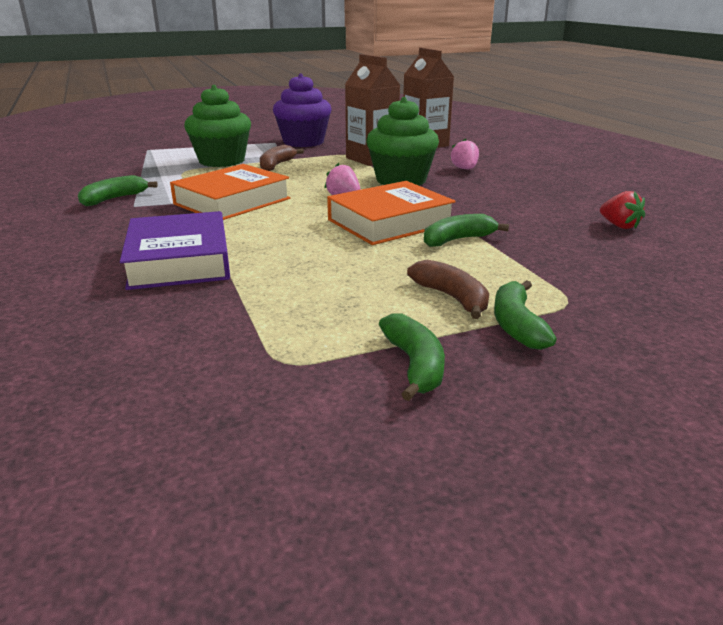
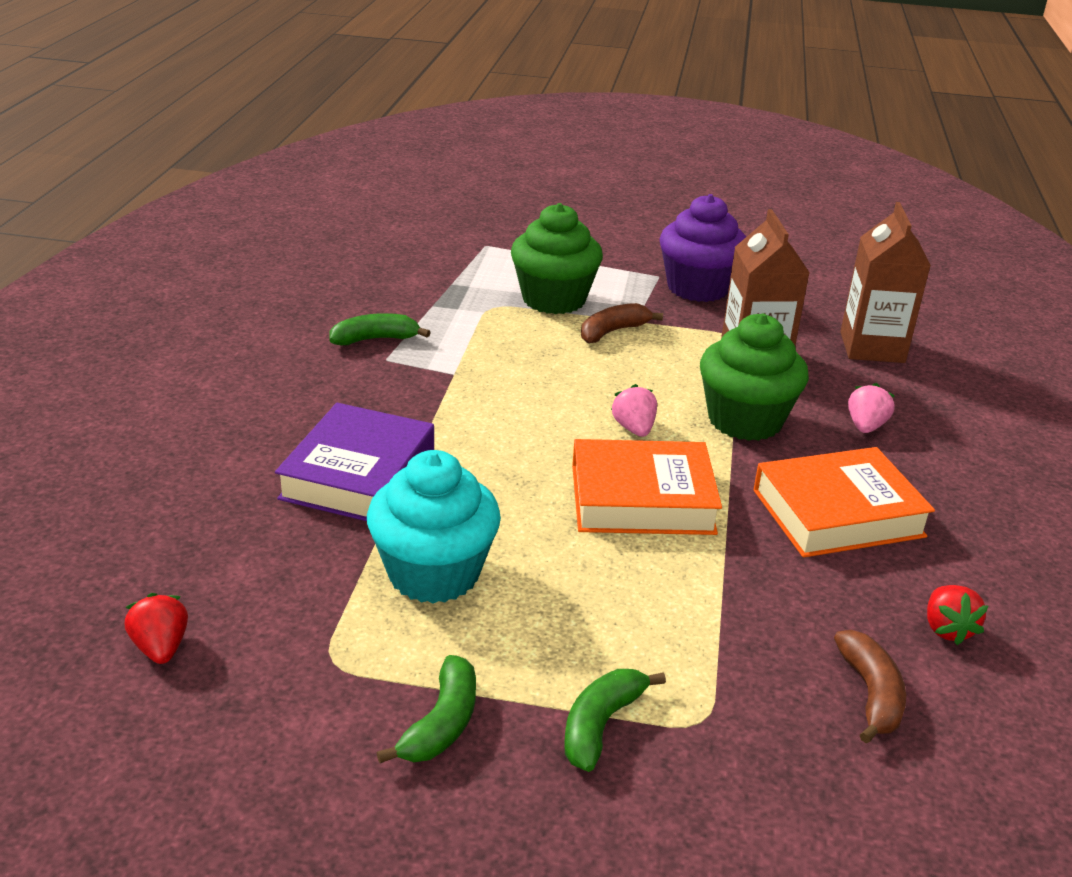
camera: 30 degrees right, 5 degrees up
(112, 410) = (161, 647): none -> red strawberry
(232, 201) = (496, 389): orange book -> orange book (837, 513)
(301, 291) = (434, 573): none -> turquoise cupcake
(452, 297) = (577, 653): brown banana -> brown banana (871, 694)
(457, 240) = (690, 564): green banana -> none

